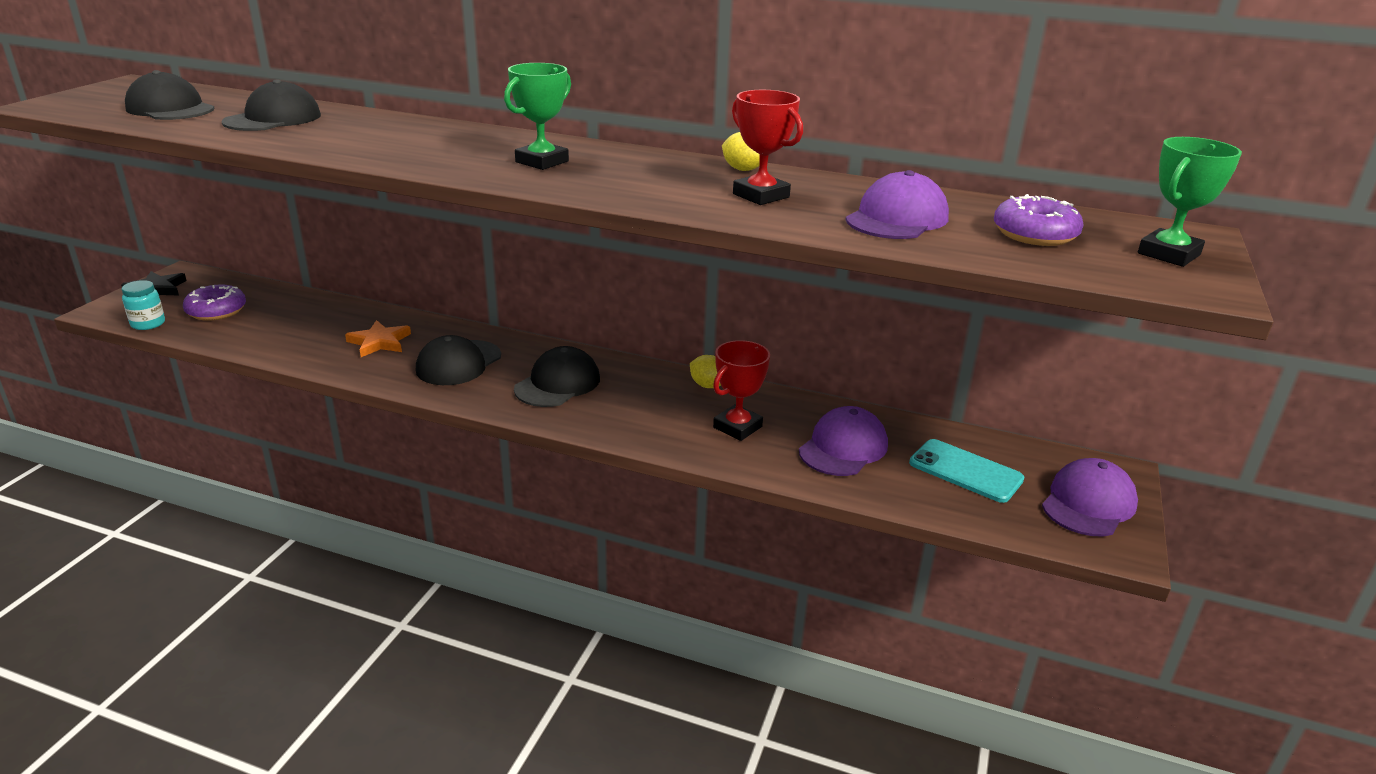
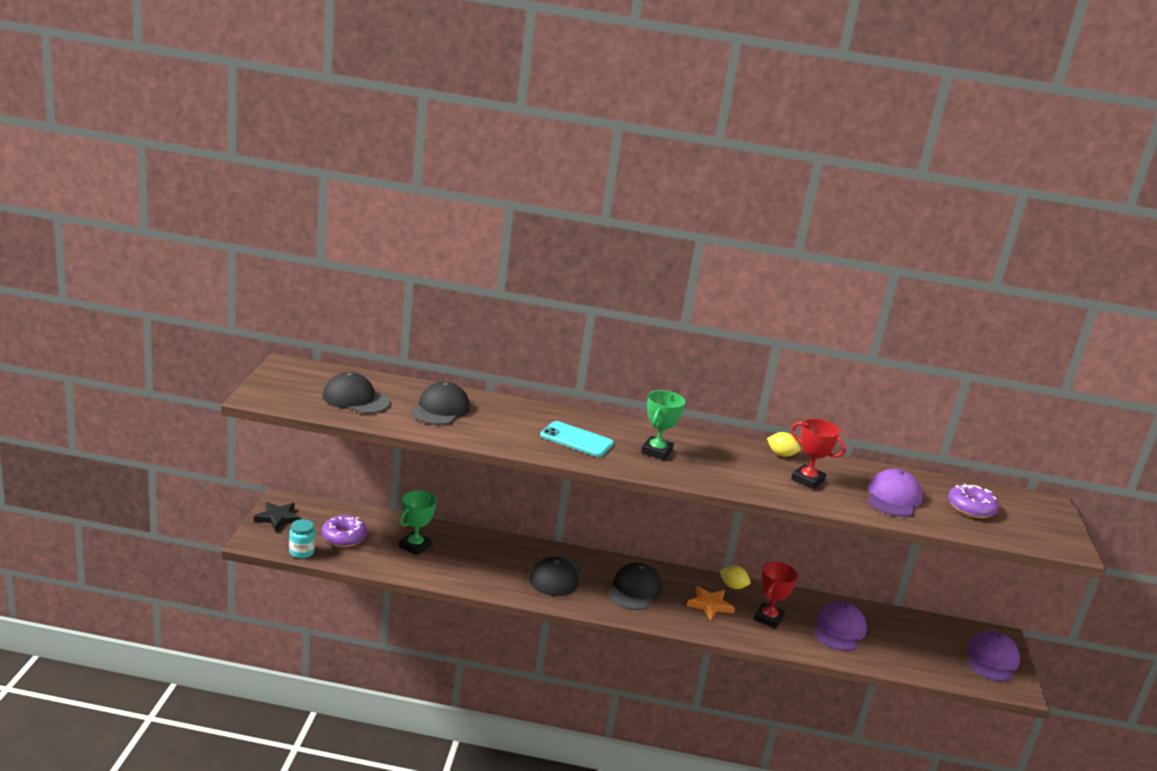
camera: 15 degrees left, 5 degrees down
(379, 342) = (487, 561): orange star -> orange star (710, 605)
(965, 471) = (916, 642): turquoise phone -> turquoise phone (576, 440)
(1168, 254) = (1043, 521): green trophy -> green trophy (415, 546)

